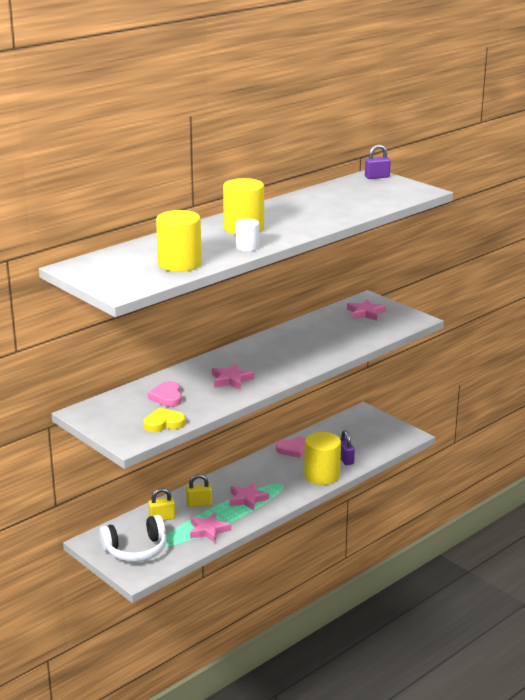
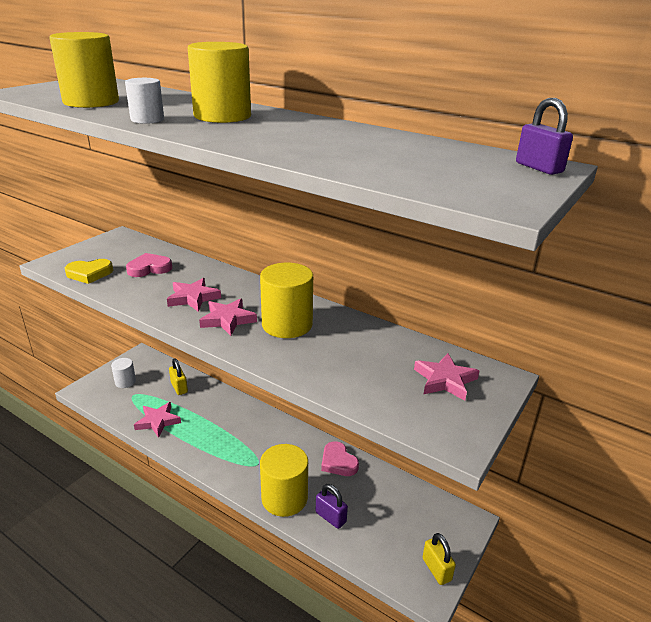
camera: 75 degrees right, 5 degrees up
(136, 550) = (125, 382): white headphones -> white cylinder
(163, 423) = (89, 273): yellow heart -> yellow heart turned 105 degrees clockwise
(199, 504) = (207, 407): yellow padlock -> yellow padlock (436, 569)
(247, 499) = (220, 440): pink star -> pink star (228, 320)
(286, 349) = (287, 325): none -> yellow cylinder
(345, 459) = (330, 517): purple padlock -> purple padlock turned 75 degrees clockwise

